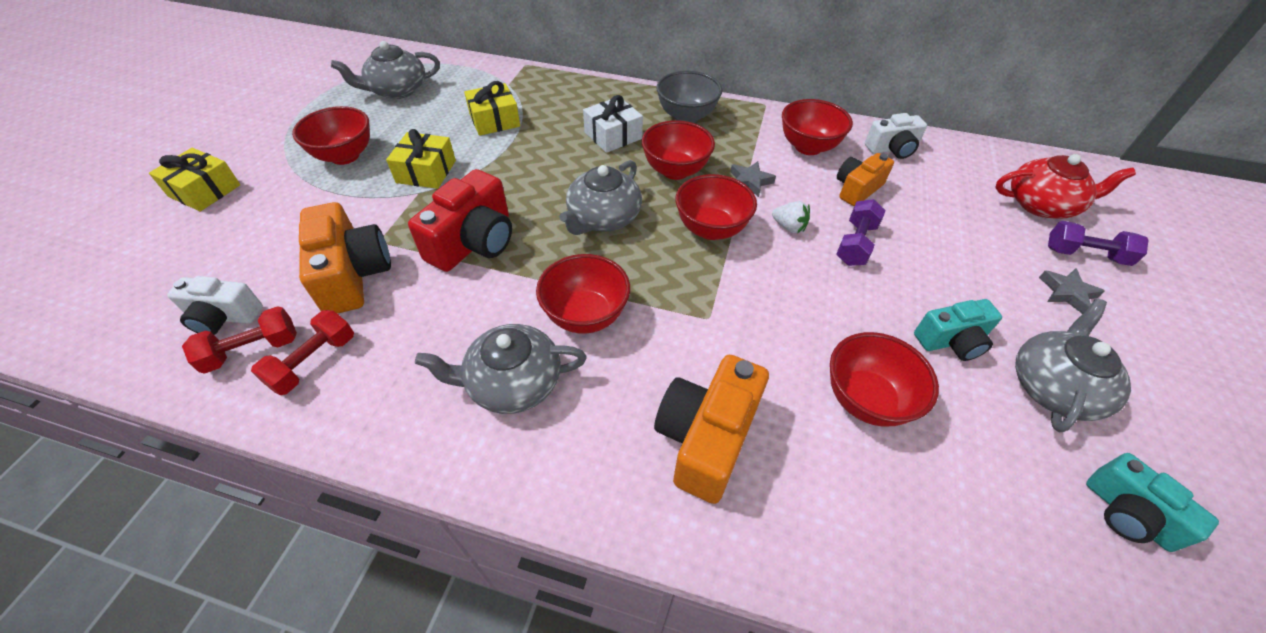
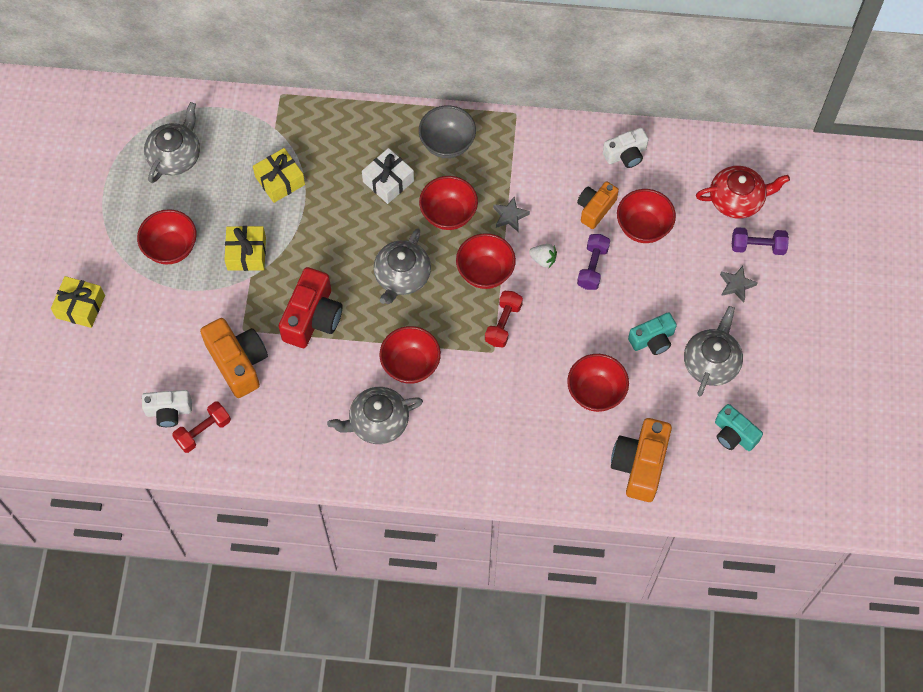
camera: 10 degrees left, 15 degrees up
(313, 362) = (247, 431): red dumbbell -> red dumbbell (503, 324)
(397, 90) = (175, 156): grey teapot -> grey teapot turned 150 degrees clockwise
(706, 438) = (502, 435): orange camera -> orange camera (640, 465)
(808, 147) = (555, 165): red bowl -> red bowl (643, 227)

